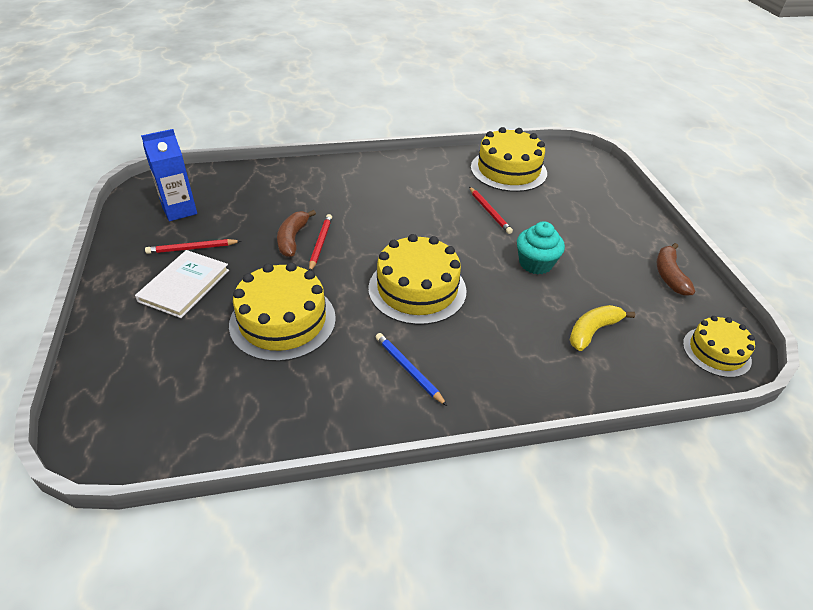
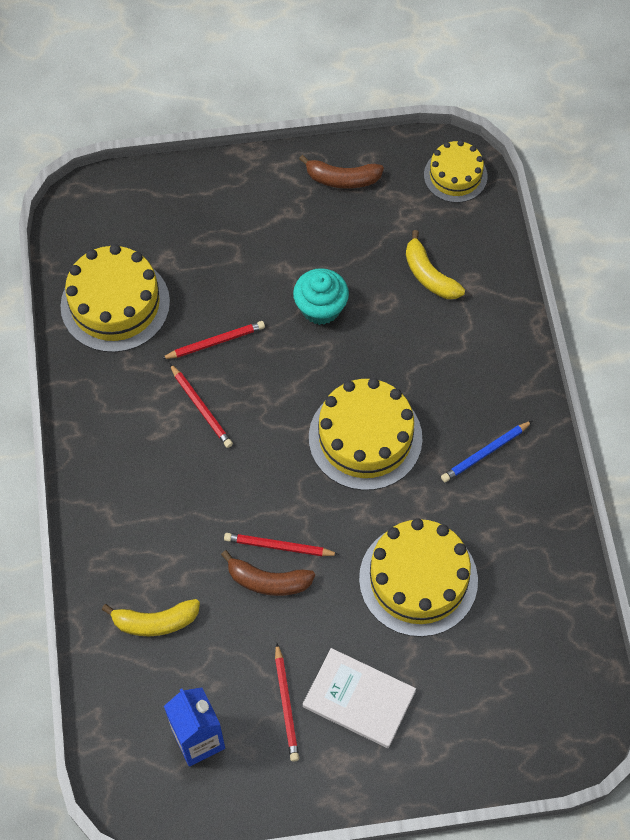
camera: 85 degrees left, 20 degrees up
(269, 191) = (155, 622): none -> yellow banana
(433, 206) = (201, 408): none -> red pencil

